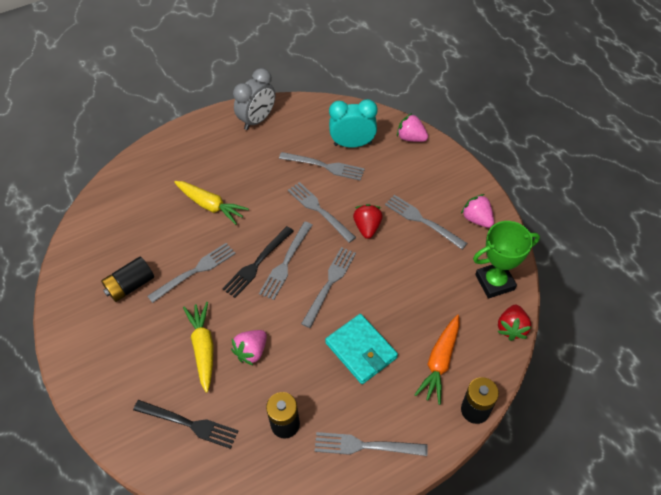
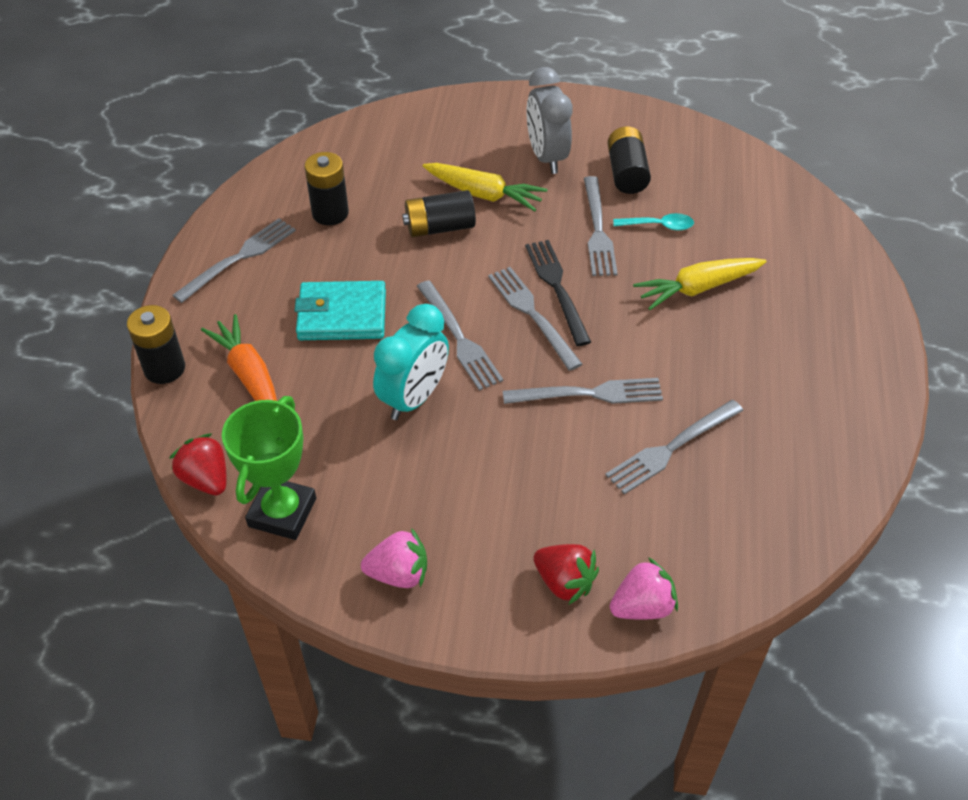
camera: 125 degrees right, 5 degrees down
(170, 246) = (659, 226): none -> turquoise spoon
(190, 424) = (407, 151): black fork -> none
(251, 351) = (439, 227): pink strawberry -> black battery
(257, 120) = (844, 420): grey clock -> grey clock (546, 157)
(352, 144) = (692, 513): turquoise clock -> turquoise clock (414, 398)
(367, 227) = (510, 429): red strawberry -> red strawberry (564, 582)
(421, 220) = (462, 501): grey fork -> none

